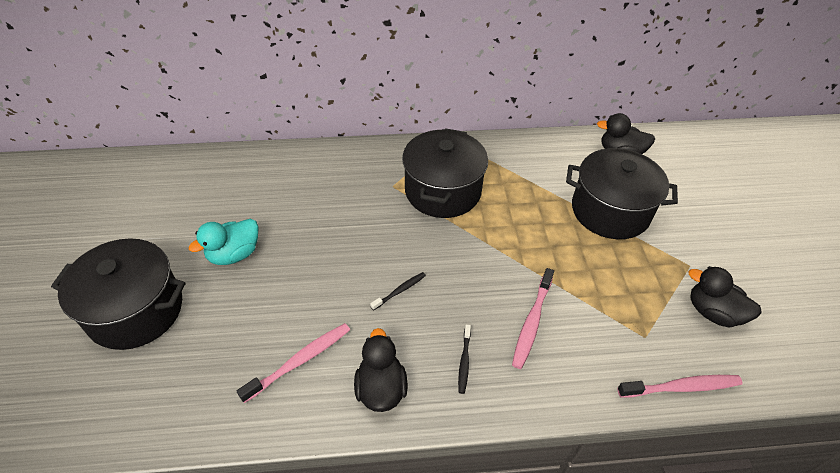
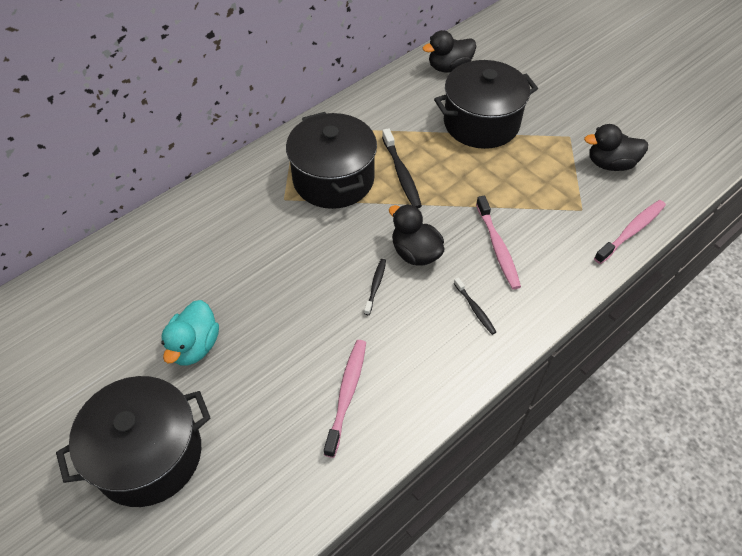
camera: 35 degrees left, 5 degrees up
(381, 388) = (431, 371): black duck -> black duck (415, 253)
(501, 215) = (401, 174): none -> black toothbrush

